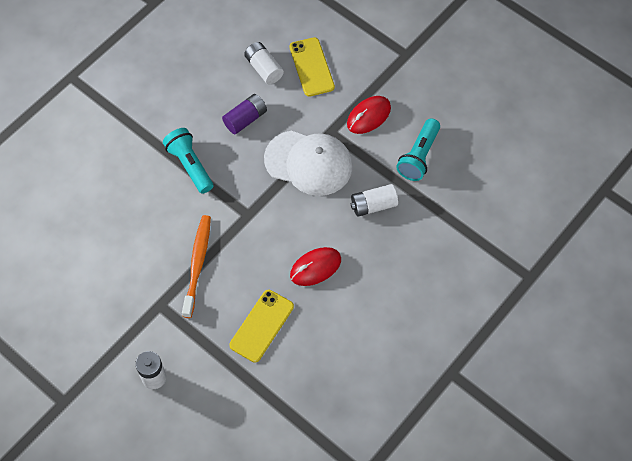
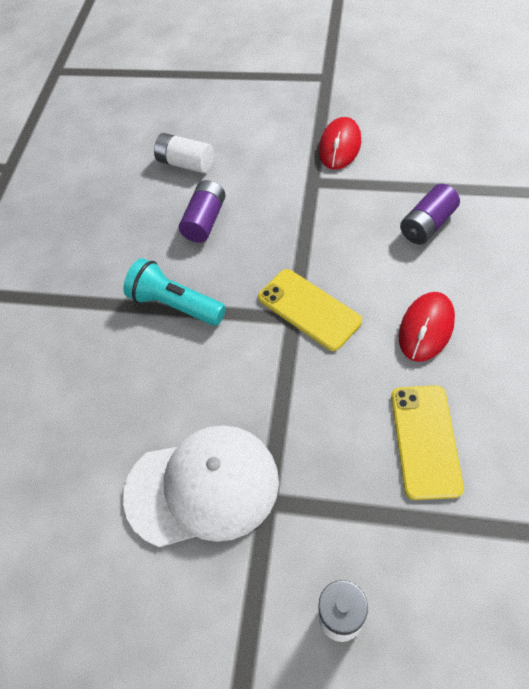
camera: 25 degrees left, 5 degrees down
(197, 264) = (276, 415): orange toothbrush -> none
(308, 163) = (315, 224): white cap -> white cap (202, 487)
(311, 67) = (238, 136): yellow phone -> yellow phone (309, 309)
(373, 205) = (427, 225): white battery -> purple battery
(419, 156) = (428, 153): turquoise flashlight -> none

